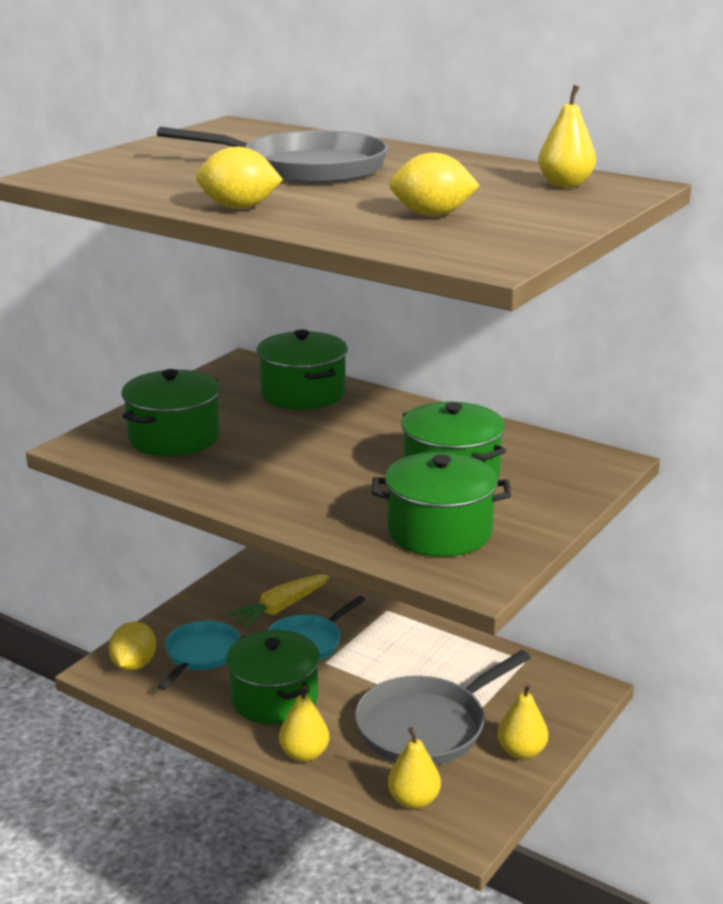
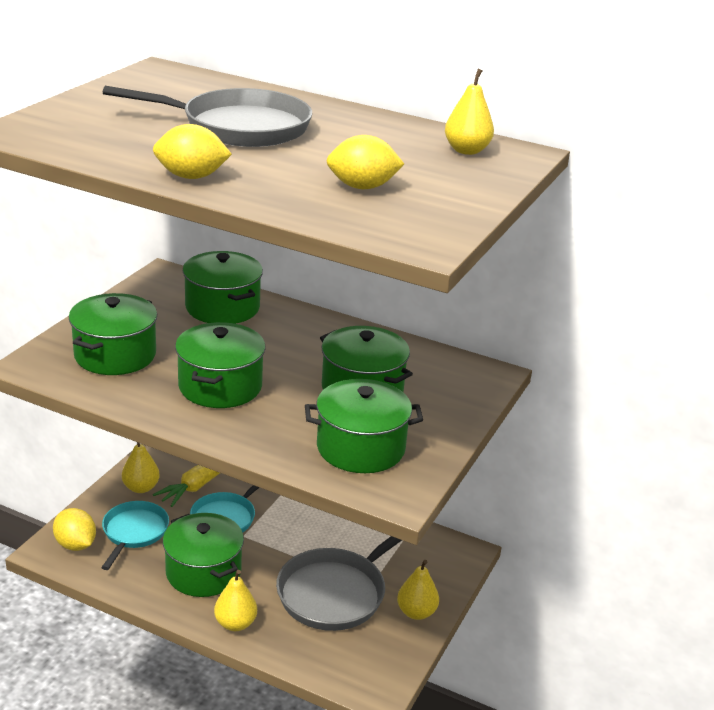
camera: 10 degrees left, 5 degrees up
(134, 665) = (75, 544): yellow lemon -> yellow lemon turned 45 degrees counterclockwise
(286, 469) = (220, 386): none -> green pot
(413, 800) = (332, 662): yellow pear -> yellow pear (141, 488)

